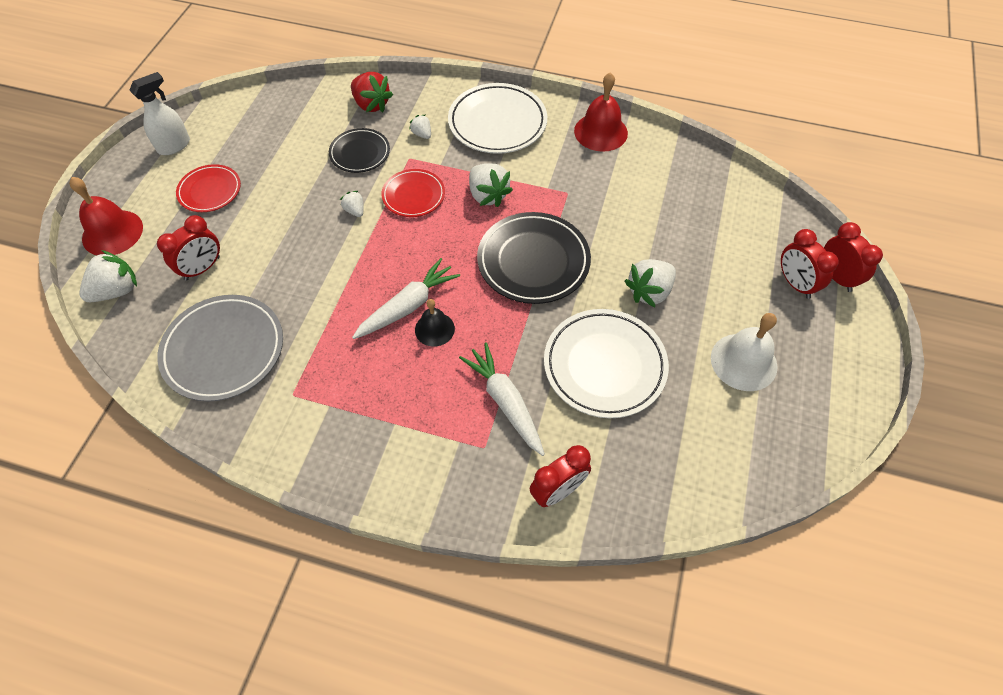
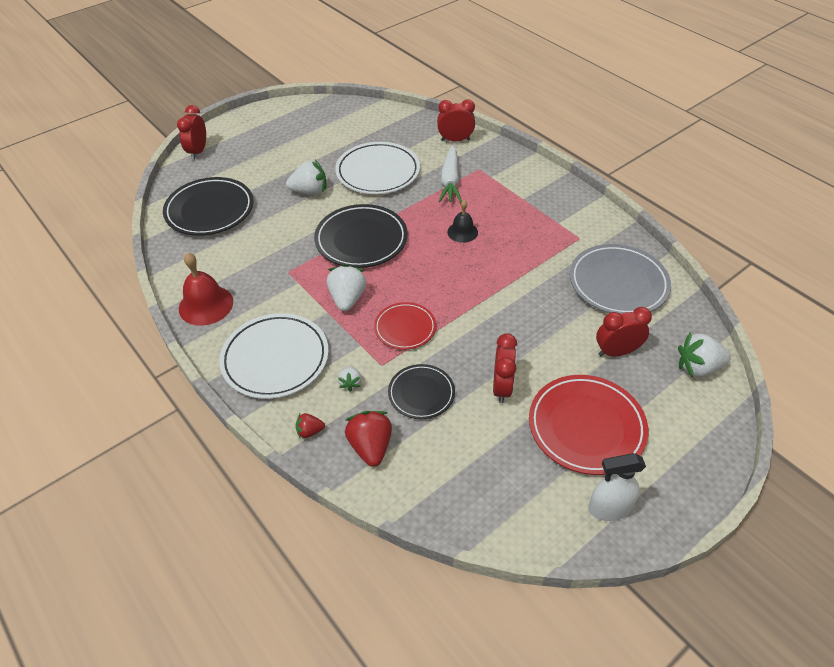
camera: 145 degrees left, 10 degrees down
(112, 232) = (696, 428): red bell -> none
(210, 191) = (586, 427): red plate -> red plate, size x1.68
(355, 211) = (462, 339): white strawberry -> none
(408, 306) = (470, 252): white carrot -> none
(423, 93) = (309, 431): none -> red strawberry
(718, 214) = (210, 210): none -> black plate
(743, 361) = (302, 143): white bell -> none
(795, 284) = (224, 159): red clock -> red clock (502, 387)

